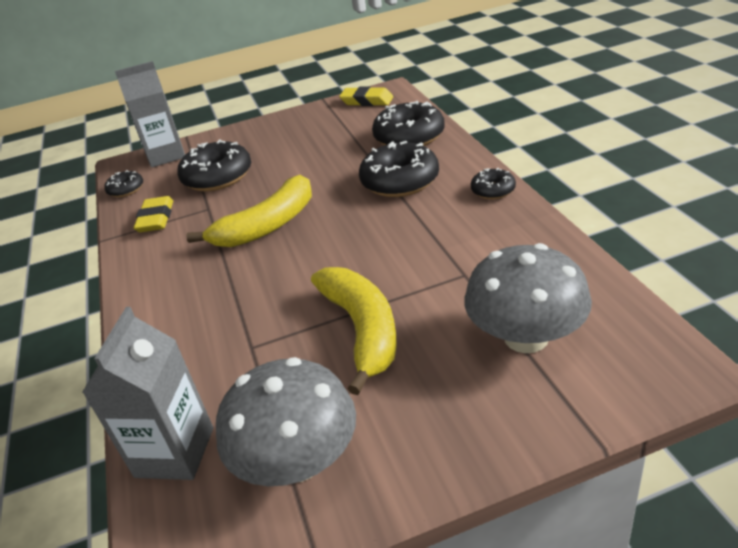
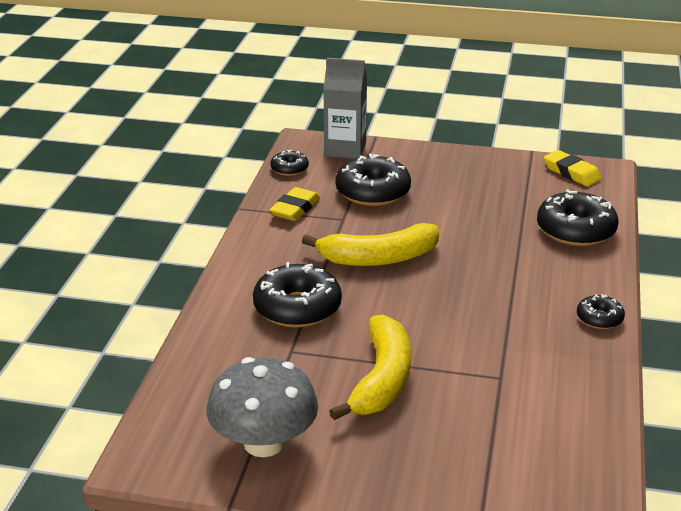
camera: 25 degrees right, 5 degrees down
(175, 452) = (189, 396): grey carton -> none
(400, 181) = (525, 270): black donut -> black donut (297, 308)
(526, 337) = (500, 448): grey mushroom -> none

